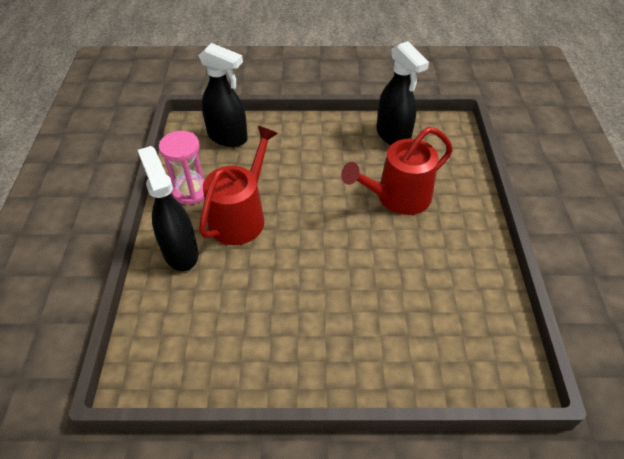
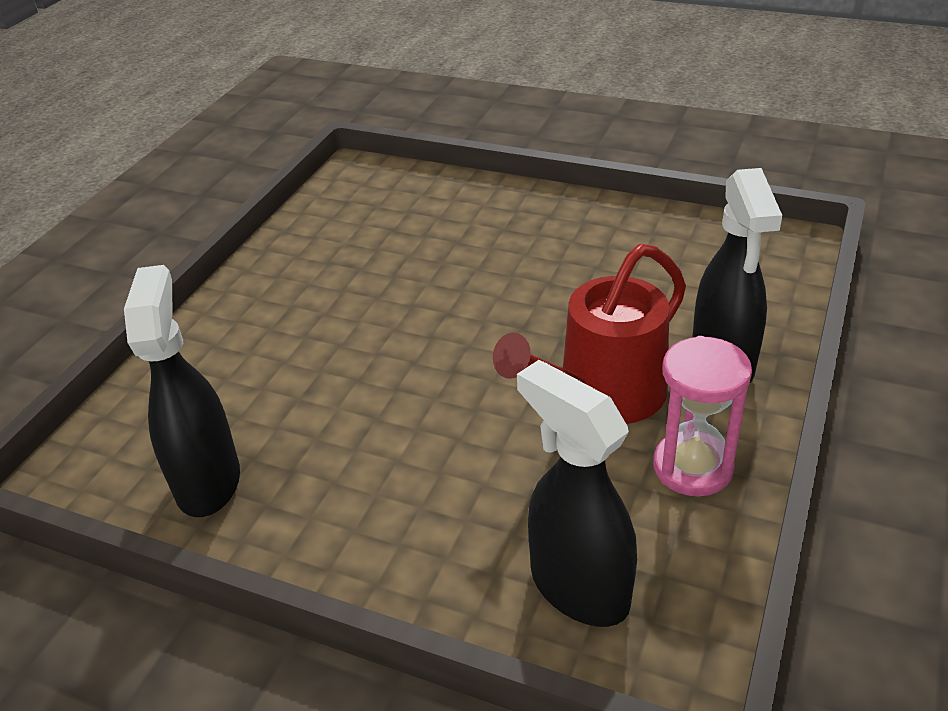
camera: 155 degrees left, 10 degrees down
(398, 197) = (311, 361): red watering can -> none

